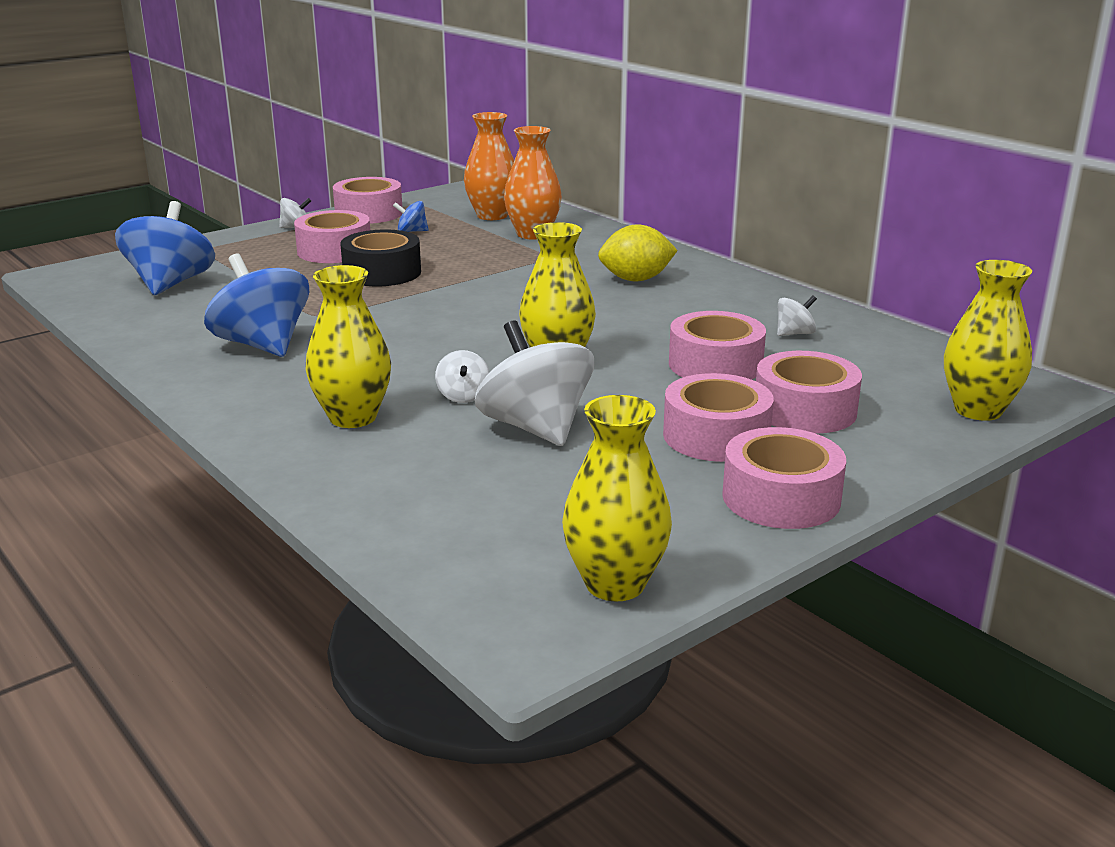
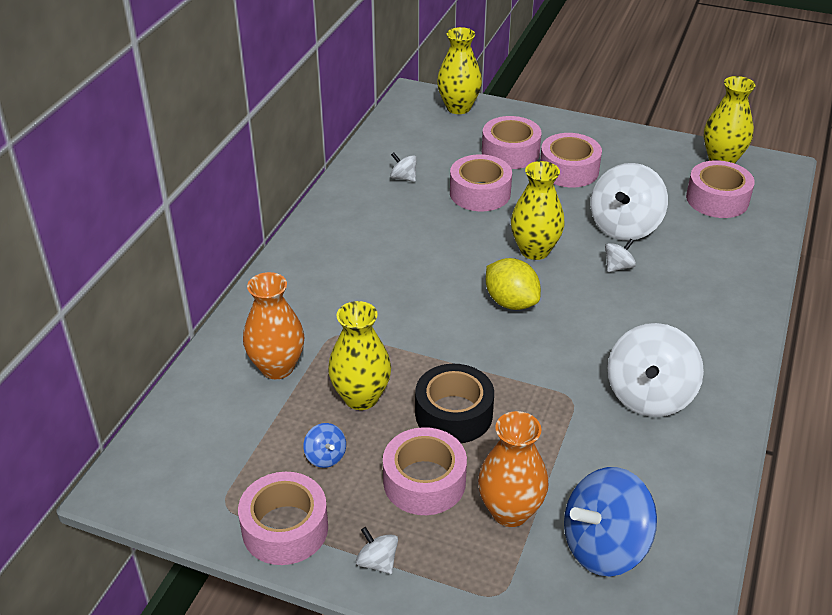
camera: 120 degrees left, 15 degrees up
(263, 345) = (649, 395): blue spinning top -> white spinning top
(353, 417) = (689, 295): yellow vase -> yellow vase (361, 397)
(492, 215) = (233, 422): orange vase -> orange vase (510, 511)
(636, 279) = (354, 268): yellow lemon -> yellow lemon (511, 302)
(781, 498) = (608, 140): pink tape -> pink tape (717, 199)

